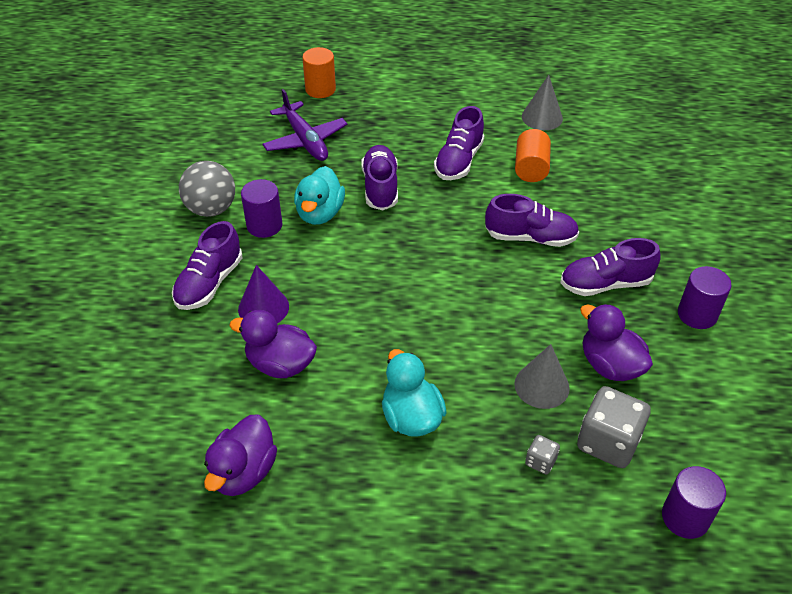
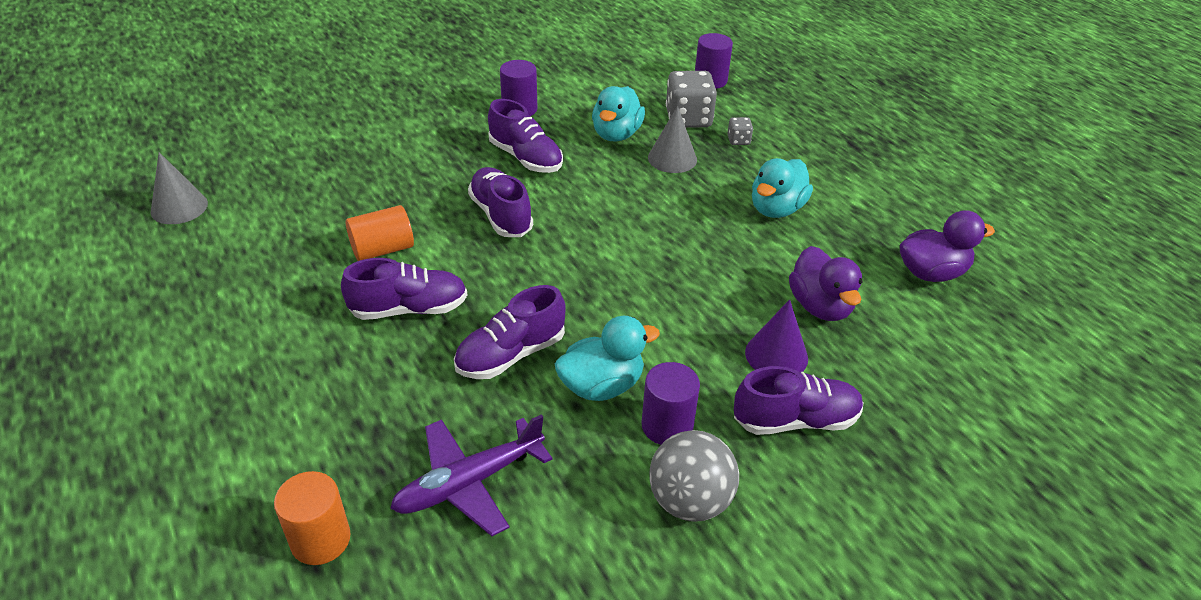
camera: 125 degrees left, 5 degrees down
(305, 140) = (469, 482): purple plane -> purple plane turned 150 degrees counterclockwise
(542, 117) = (267, 272): grey cone -> grey cone (179, 207)
(610, 365) = (616, 134): purple duck -> turquoise duck

